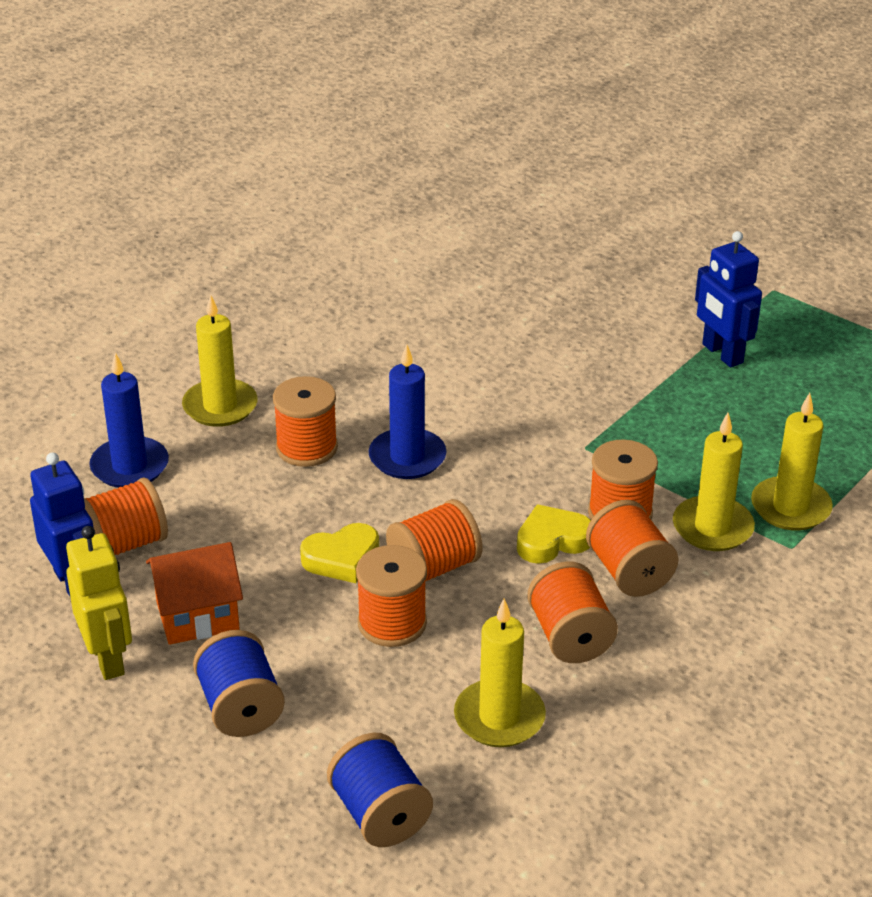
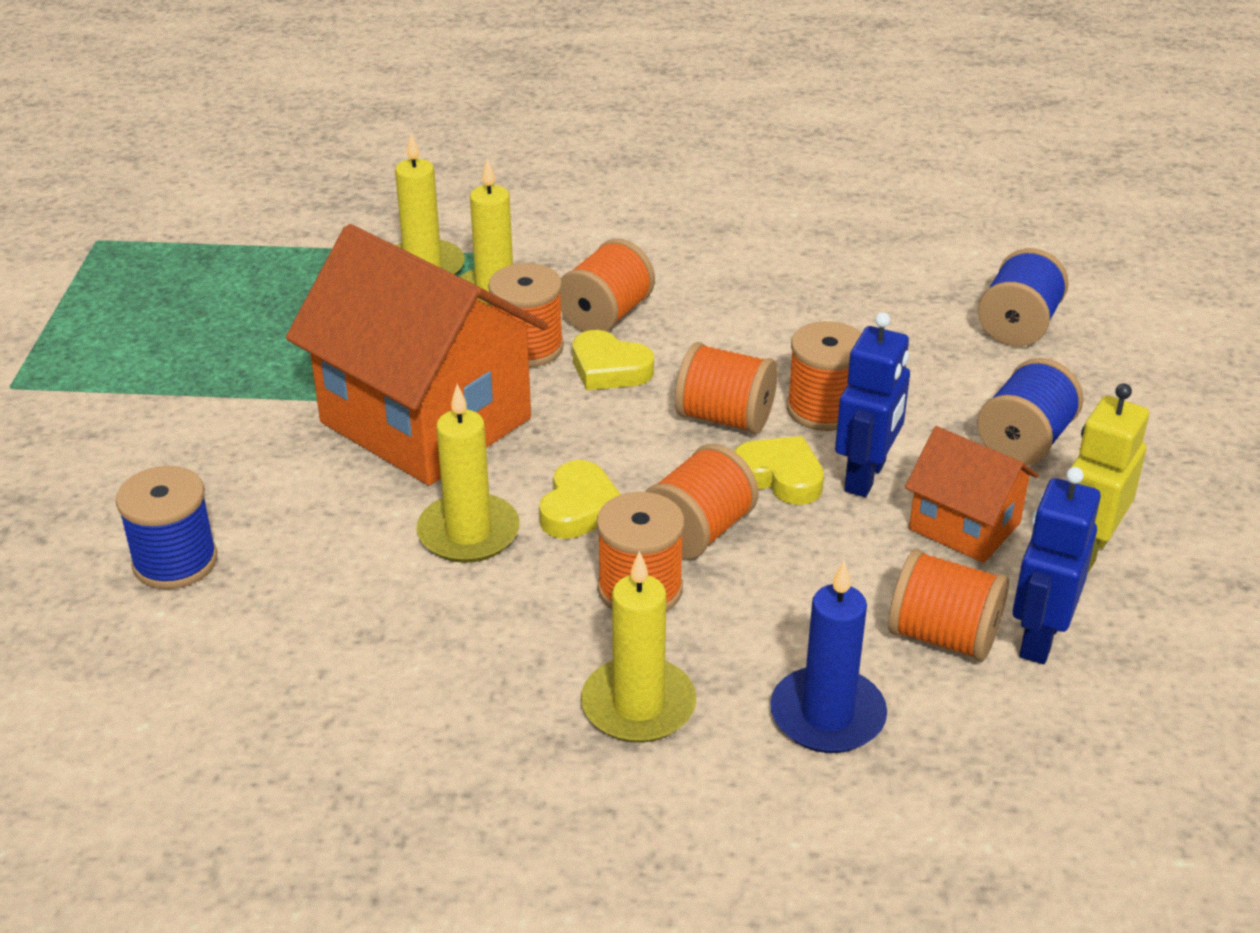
camera: 125 degrees left, 0 degrees up
(407, 457) = (579, 508): blue candle -> yellow heart
(499, 717) = (853, 314): yellow candle -> yellow candle (468, 533)
(519, 300) = (175, 562): none -> blue spool
(570, 637) = (722, 315): orange spool -> orange spool (698, 532)
(571, 433) = (425, 420): none -> orange house
(722, 354) = (183, 378): blue robot -> blue robot (866, 476)

